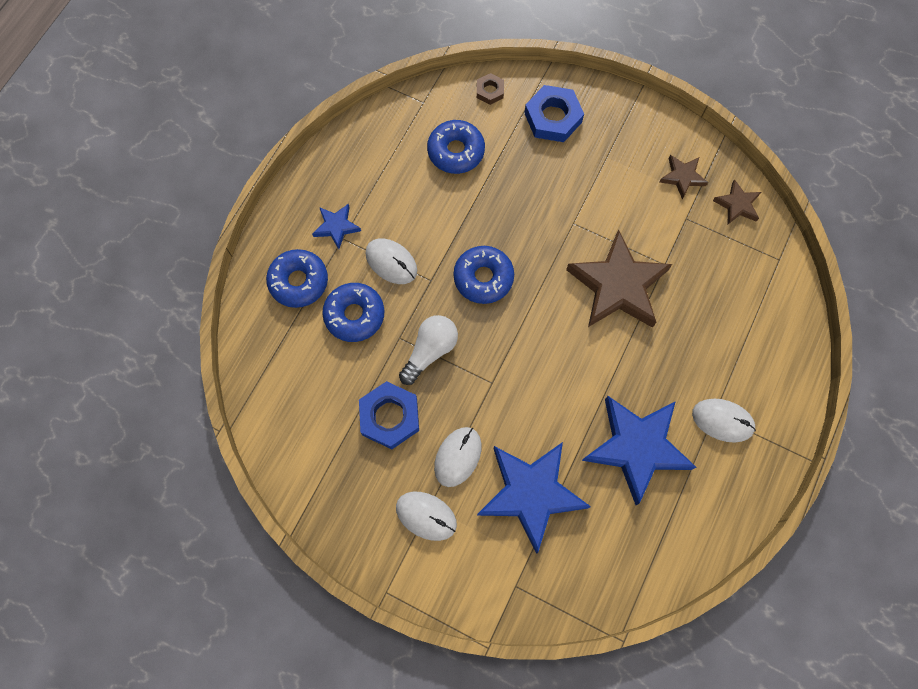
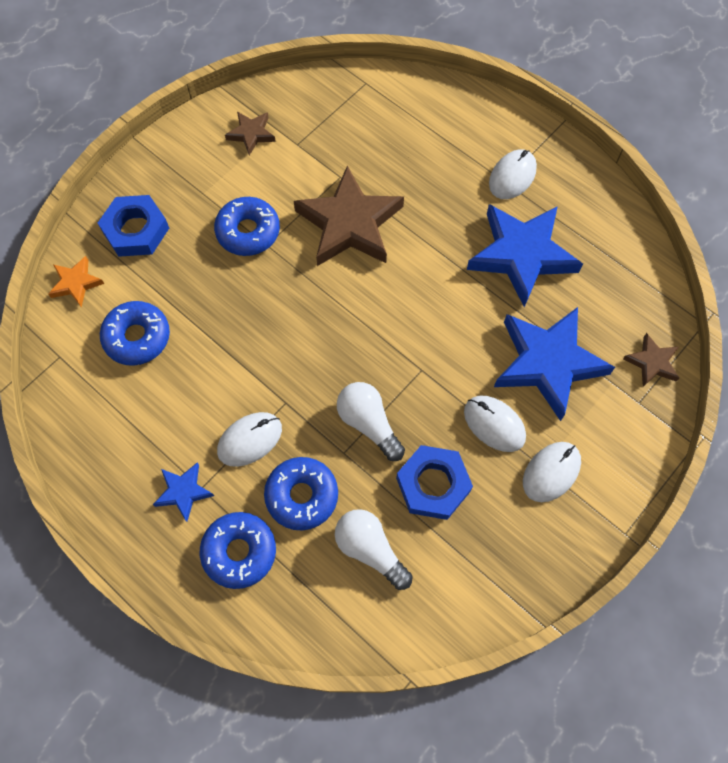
camera: 75 degrees left, 5 degrees down
(323, 379) = (370, 550): none -> white light bulb
(483, 278) = (300, 348): blue donut -> blue donut (248, 232)
(490, 91) = (76, 283): brown nut -> orange star
(737, 205) = (298, 98): brown star -> brown star (652, 362)

